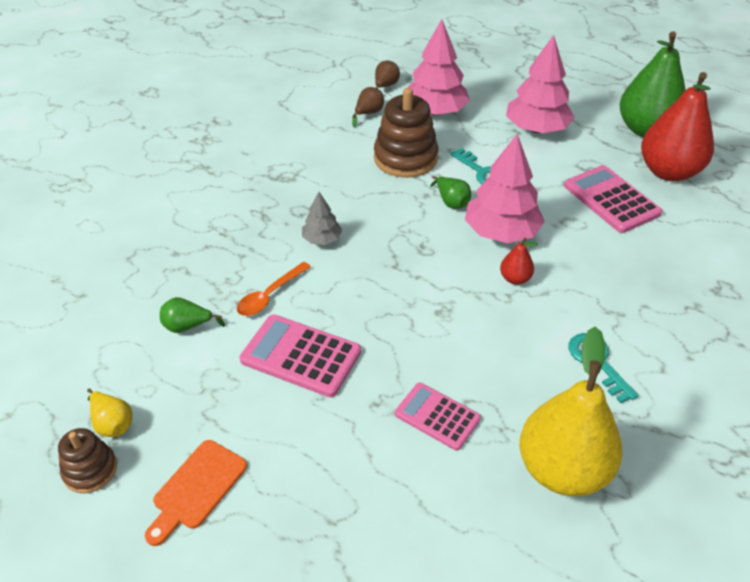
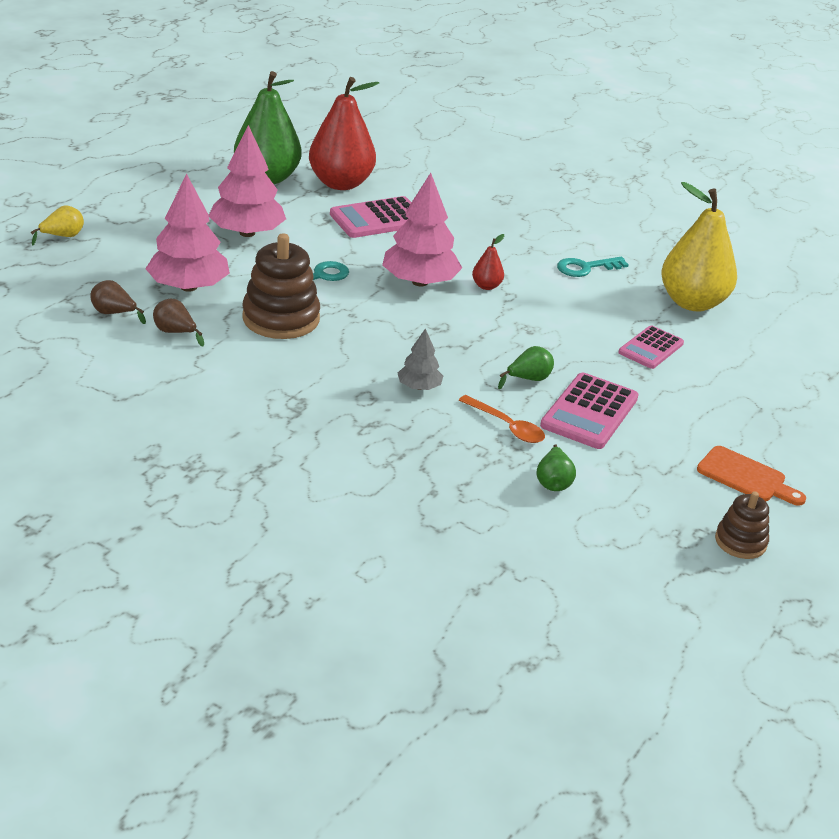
camera: 90 degrees left, 10 degrees down
(112, 423) = (685, 530): yellow pear -> yellow pear (62, 236)
(451, 202) = (367, 302): green pear -> green pear (528, 379)

